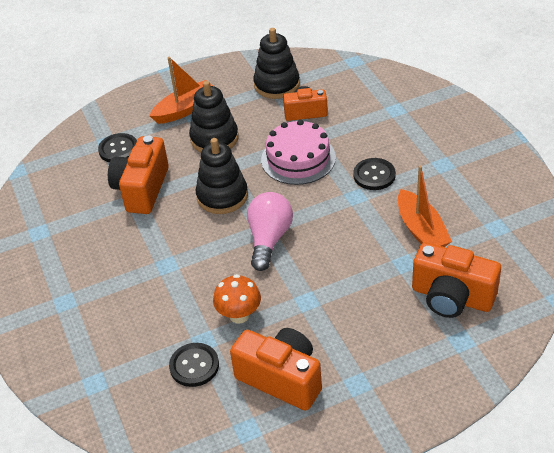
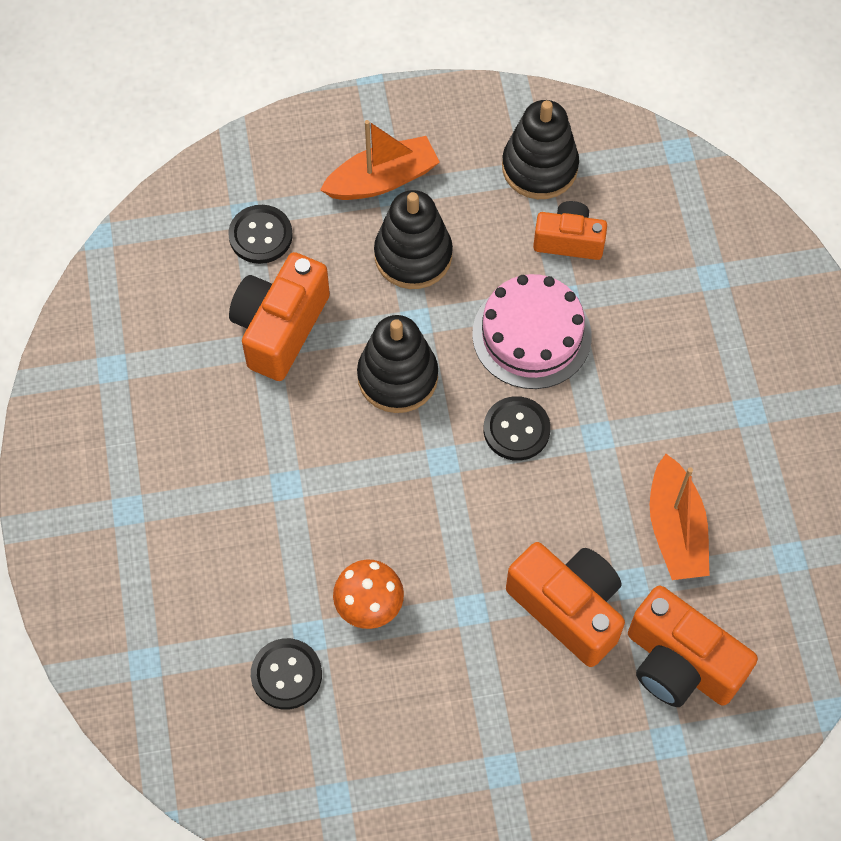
camera: 10 degrees right, 20 degrees up
(269, 239) = (446, 481): pink light bulb -> none
(281, 379) = (400, 731): orange camera -> orange camera (568, 608)
(374, 175) = (638, 402): black button -> black button (516, 429)

